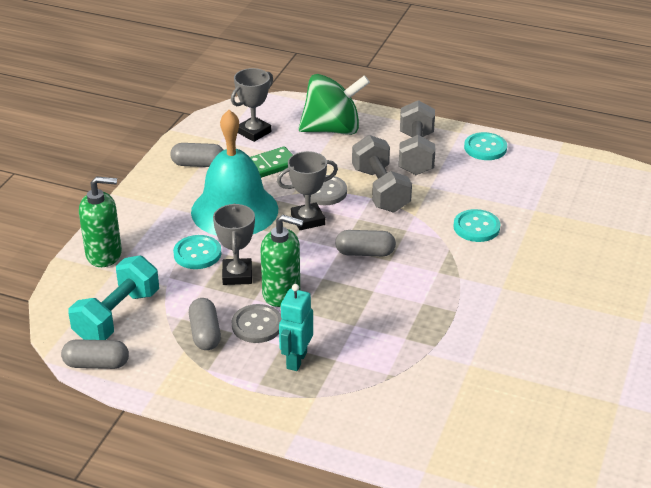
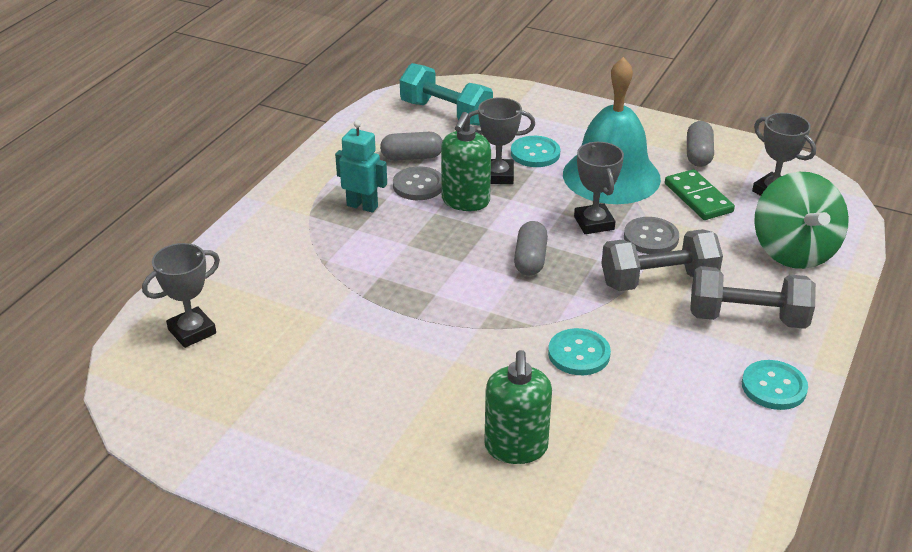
camera: 95 degrees right, 0 degrees up
(96, 364) = (384, 105): grey capsule -> none
(104, 254) = (537, 104): green soap dispenser -> green soap dispenser (516, 447)
(512, 451) = (192, 331): none -> grey trophy

